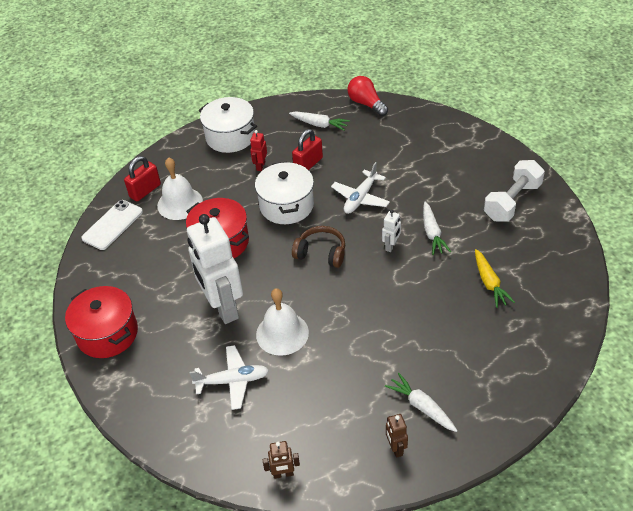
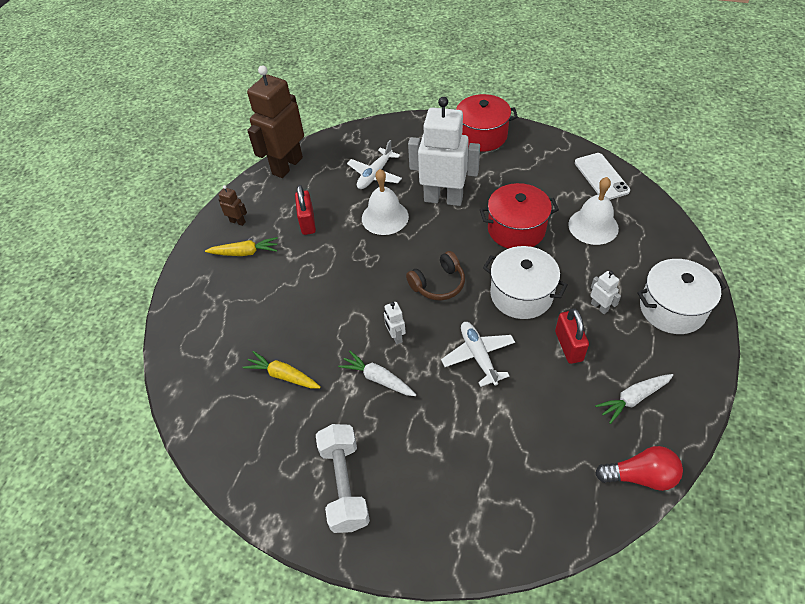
camera: 130 degrees right, 5 degrees up
(145, 191) = (632, 212): red padlock -> red padlock (307, 222)
(260, 166) = (599, 307): red robot -> white robot
(283, 474) = (287, 166): brown robot -> brown robot, size x2.45
(422, 407) = (245, 252): white carrot -> yellow carrot

